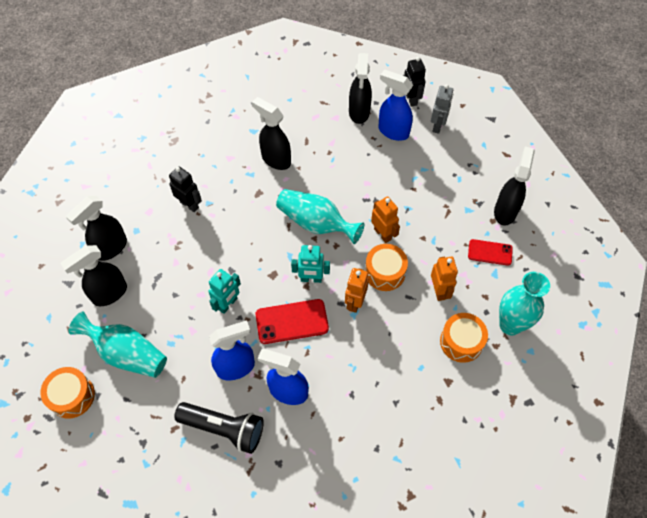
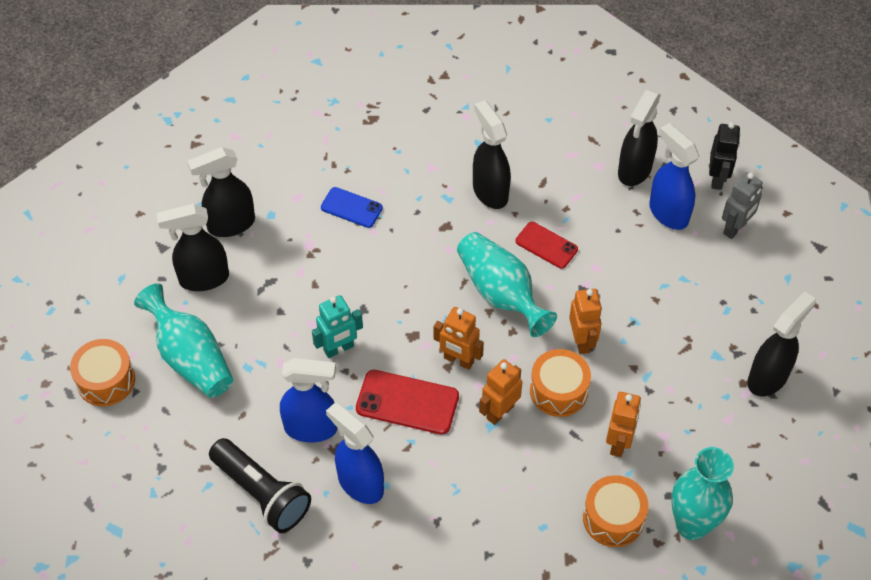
camera: 25 degrees right, 5 degrees down
(189, 204) = (351, 208): black robot -> blue phone
(311, 279) = (458, 360): turquoise robot -> orange robot
(490, 252) = (716, 422): red phone -> red phone (546, 245)

